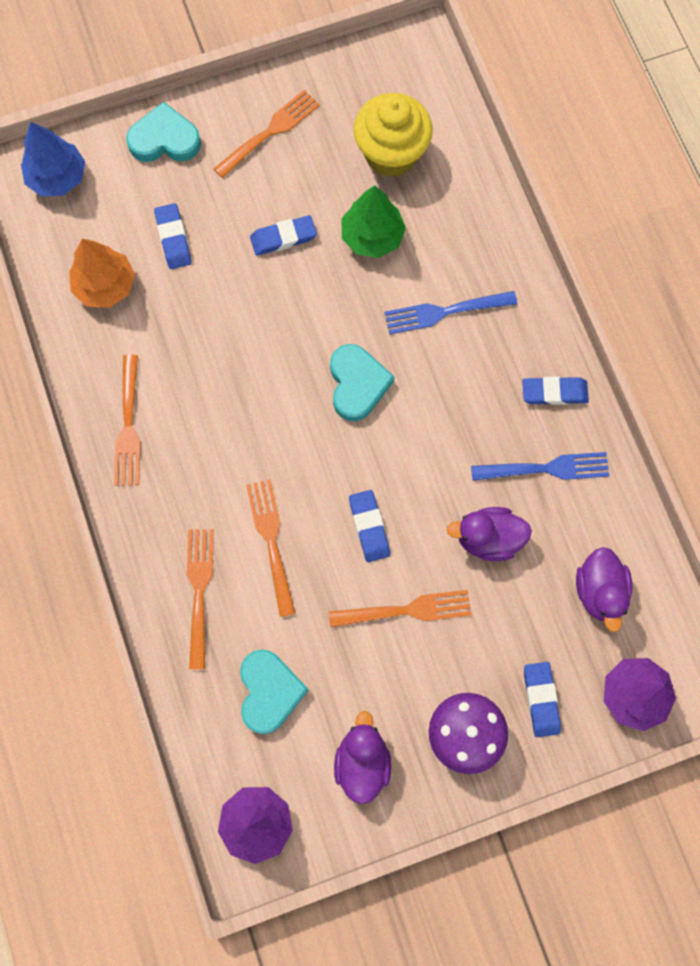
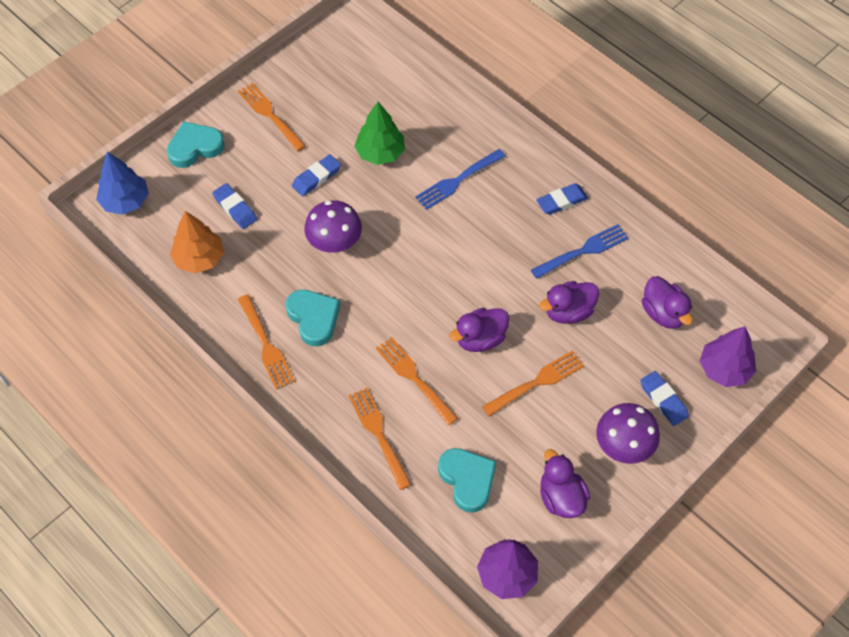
camera: 25 degrees left, 15 degrees down
(264, 332) = (334, 243): none -> purple mushroom
(269, 133) = (270, 115): orange fork -> orange fork turned 60 degrees counterclockwise
(357, 384) = (421, 250): turquoise heart -> turquoise heart (313, 318)
(369, 527) = (480, 339): blue eraser -> purple duck
(391, 154) = (365, 97): yellow cupcake -> none

